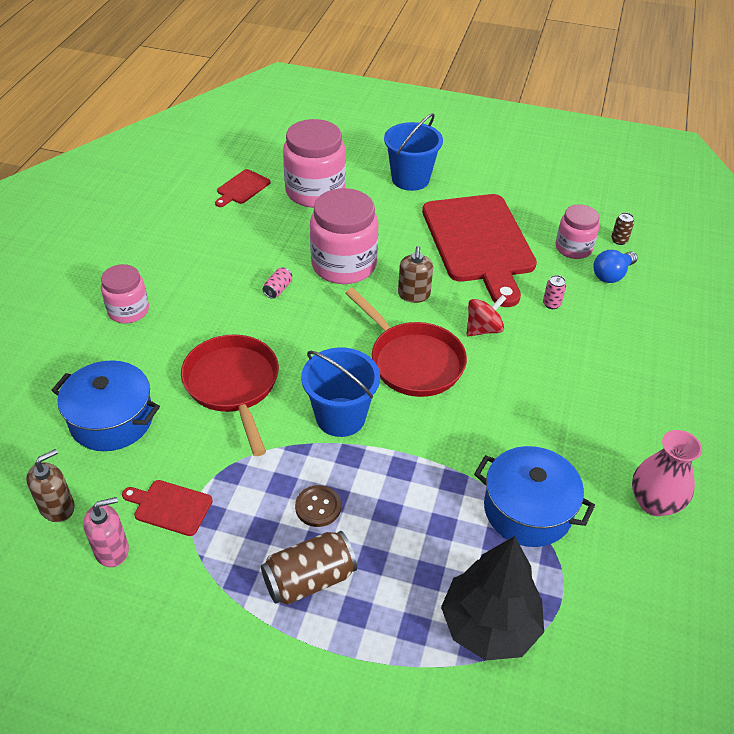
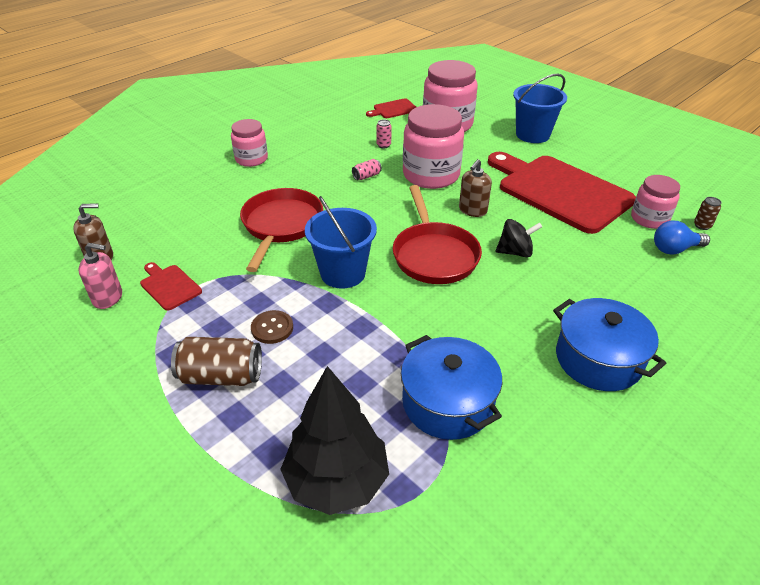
camera: 30 degrees right, 5 degrees down
(112, 420) = (182, 219): blue pot -> blue pot (598, 359)
(479, 242) = (560, 191): red cutting board -> red cutting board turned 120 degrees clockwise
(483, 329) = (515, 252): red spinning top -> black spinning top
(551, 304) = (595, 253): pink can -> pink can (383, 145)
(654, 502) = (583, 450): pink vase -> none

